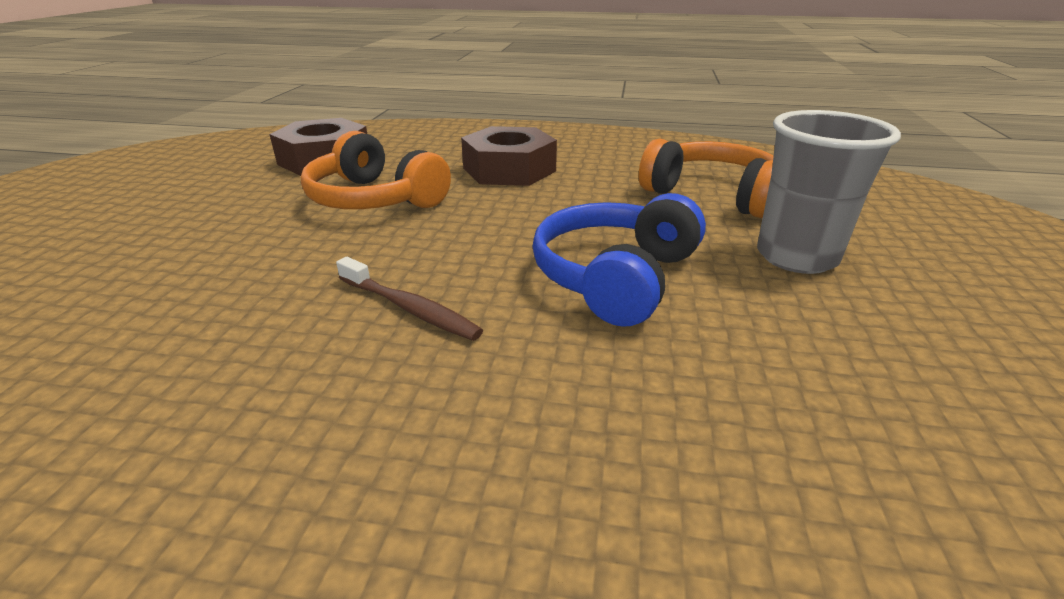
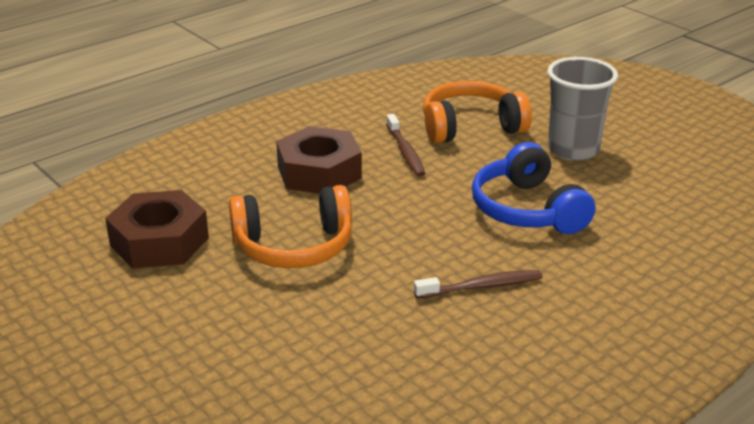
camera: 50 degrees left, 0 degrees up
(607, 186) = (405, 152): none -> brown toothbrush

